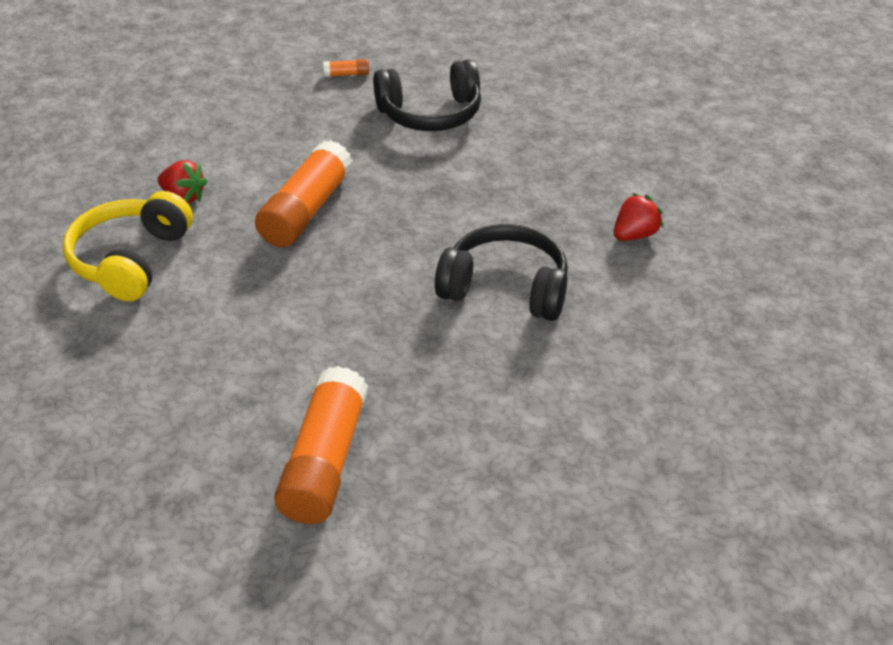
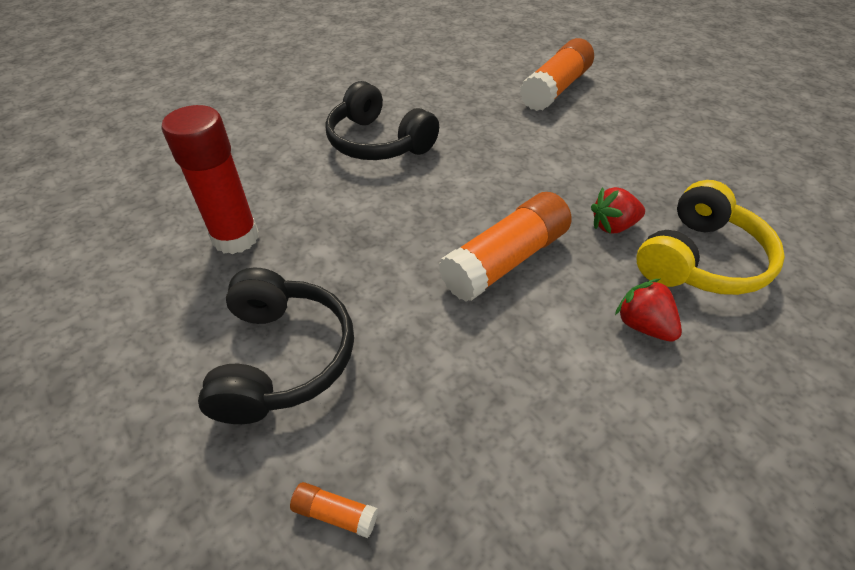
camera: 155 degrees left, 5 degrees up
(430, 114) = (282, 358): black headphones -> black headphones turned 75 degrees clockwise
(543, 163) = (236, 238): none -> red glue stick
(634, 235) = (245, 150): red strawberry -> red strawberry (612, 226)

